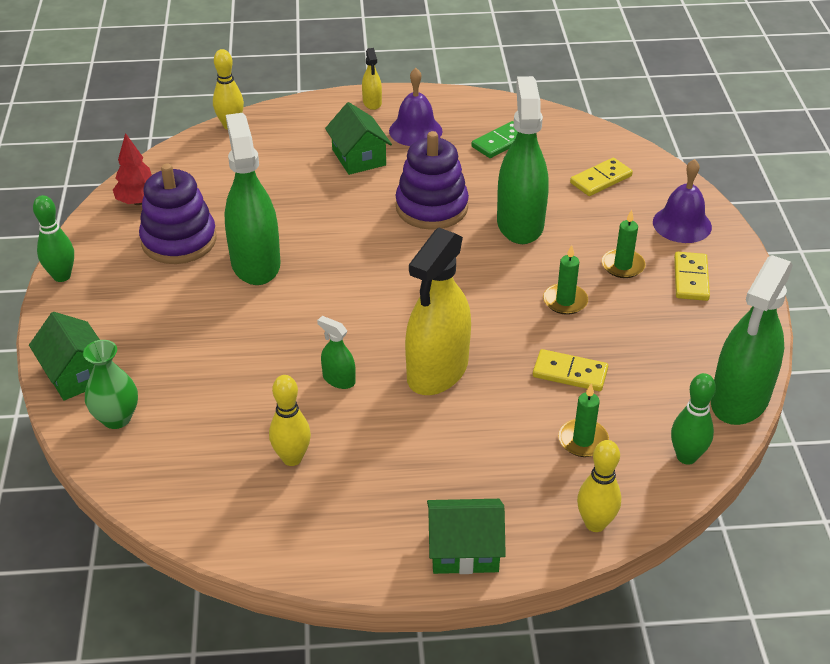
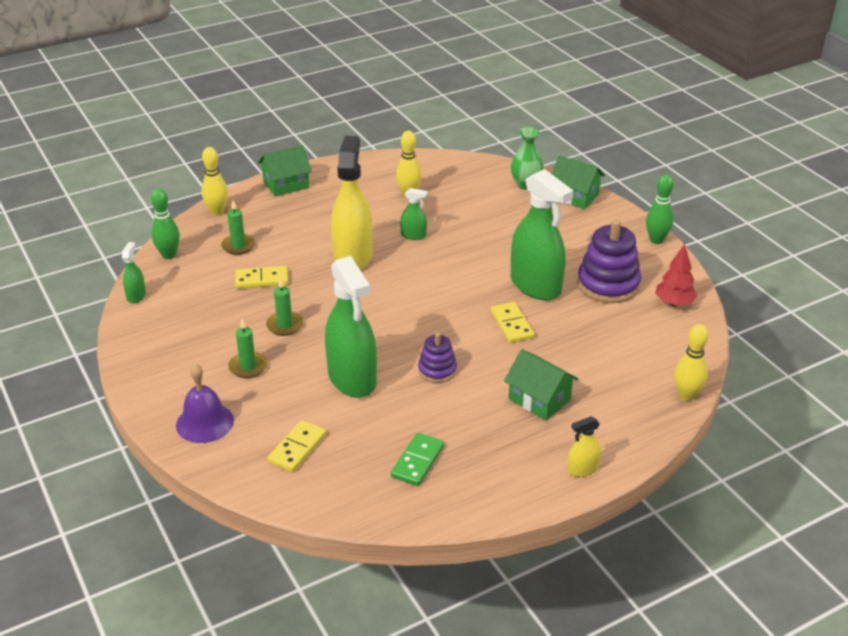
camera: 155 degrees right, 5 degrees down
(372, 102) = (582, 469): yellow spray bottle -> yellow spray bottle turned 75 degrees counterclockwise
(415, 131) = (511, 447): purple bell -> none
(431, 207) = (437, 370): purple stacking toy -> purple stacking toy, size x0.57
(690, 279) = (187, 372): yellow domino -> yellow domino (512, 324)
(740, 399) = (136, 296): green spray bottle -> green spray bottle, size x0.44

